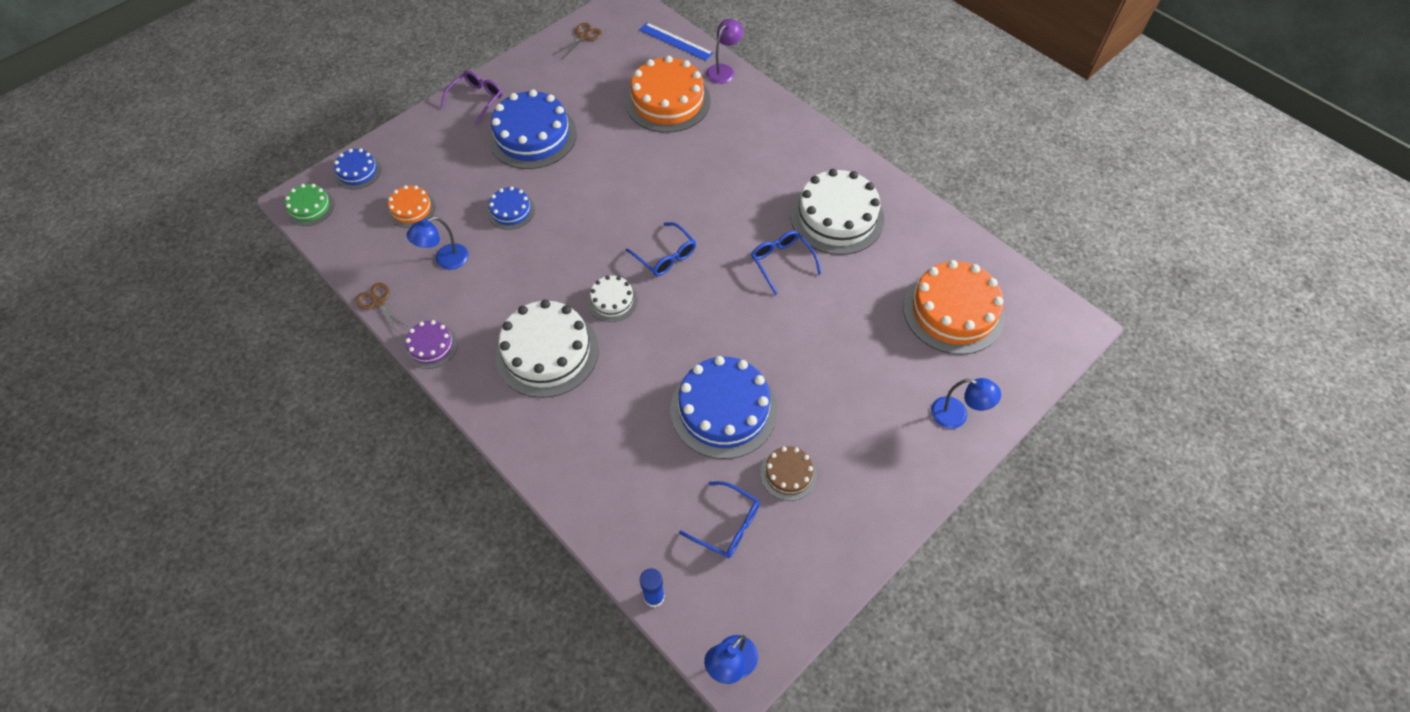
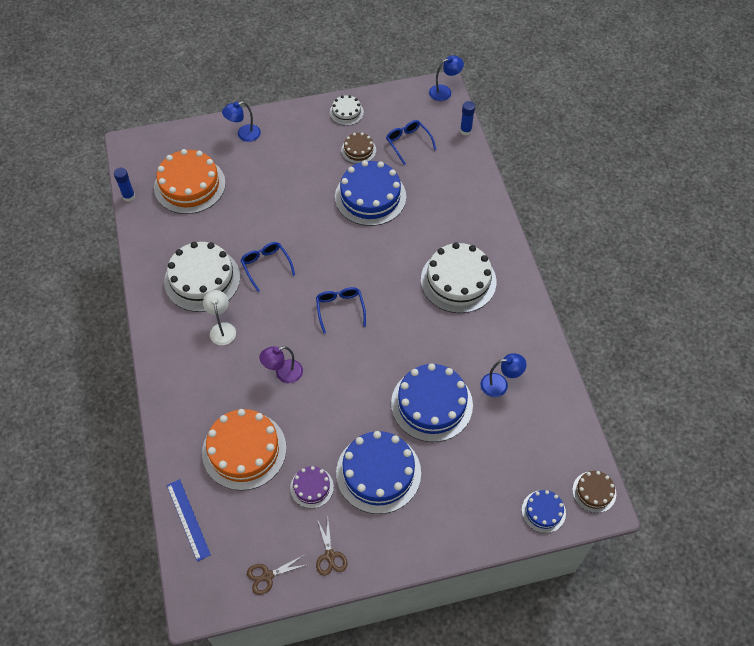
camera: 150 degrees left, 0 degrees up
(310, 207) = (594, 492): green cake -> brown cake
(378, 303) = (561, 373): brown scissors -> brown scissors (330, 555)
(411, 209) = (510, 446): orange cake -> none
(431, 346) = (534, 321): purple cake -> purple cake (312, 487)
(476, 99) = (407, 544): purple glasses -> none
(511, 211) = (431, 404): blue cake -> blue cake, size x1.98
(612, 300) = (396, 294): white cake -> white cake (346, 112)
(724, 70) = (173, 459): purple lamp -> purple lamp (283, 374)
(773, 182) = (222, 329): none -> white lamp
(782, 262) = (266, 266): blue glasses -> blue glasses turned 150 degrees clockwise
(957, 415) = (244, 135): blue lamp -> blue lamp turned 75 degrees counterclockwise
(1005, 263) = (129, 196): none -> blue glue stick

